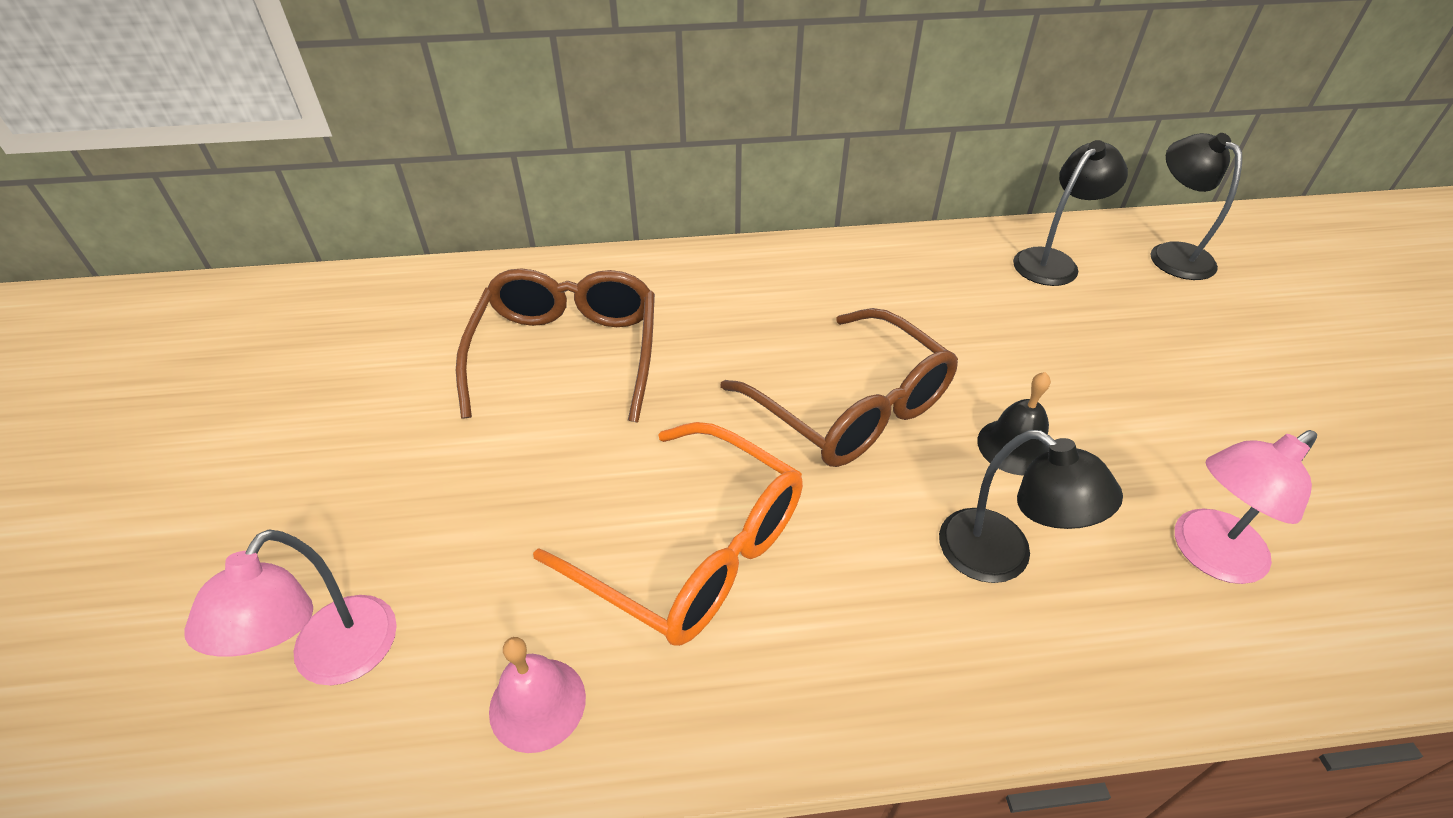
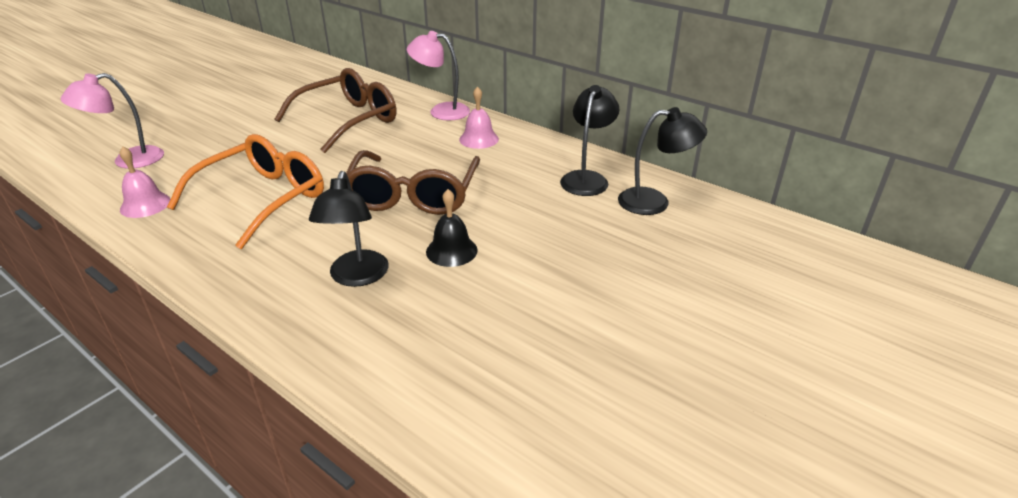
camera: 45 degrees right, 10 degrees down
(693, 550) = (262, 199): orange glasses -> orange glasses turned 135 degrees counterclockwise
(775, 284) = (479, 139): none -> pink bell
(1171, 254) = (751, 239): black lamp -> black lamp (587, 178)
(1207, 555) = (447, 344): pink lamp -> pink lamp (441, 111)

